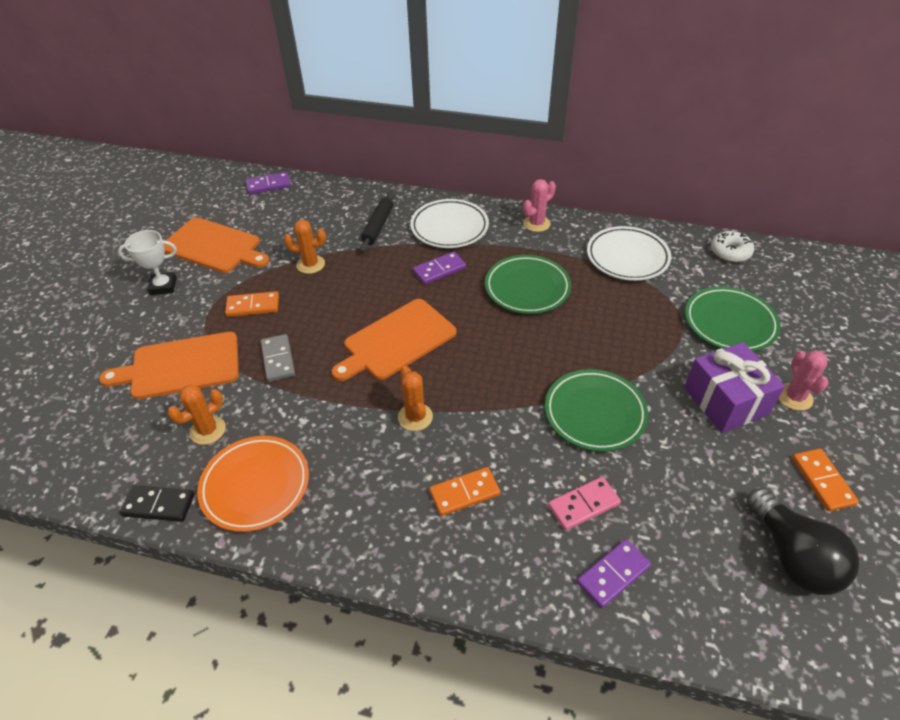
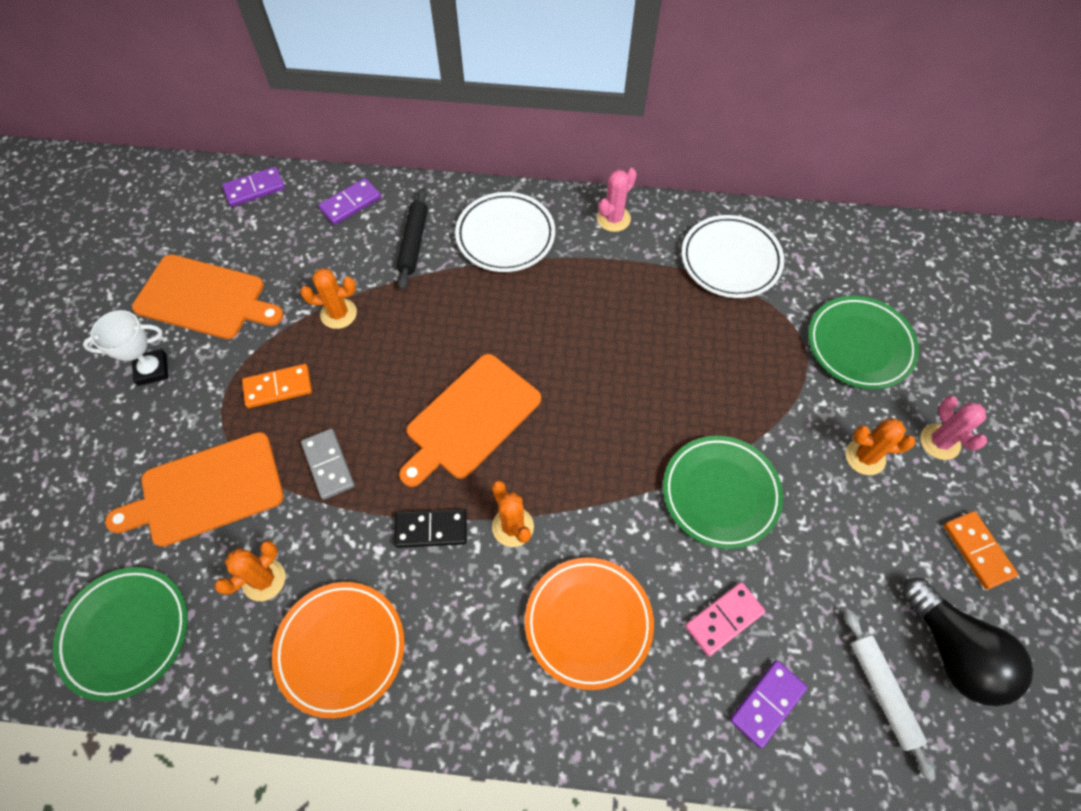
camera: 10 degrees left, 15 degrees up
(159, 505) = (229, 692): black domino -> black domino (431, 529)
(439, 270) = (504, 304): purple domino -> purple domino (350, 203)
(465, 493) = (588, 623): orange domino -> orange plate
(527, 288) = (616, 321): green plate -> green plate (126, 633)
(722, 580) = (882, 692): none -> white rolling pin
(725, 401) = (865, 457): purple gift -> orange cactus
(730, 252) = (850, 239): white donut -> none

